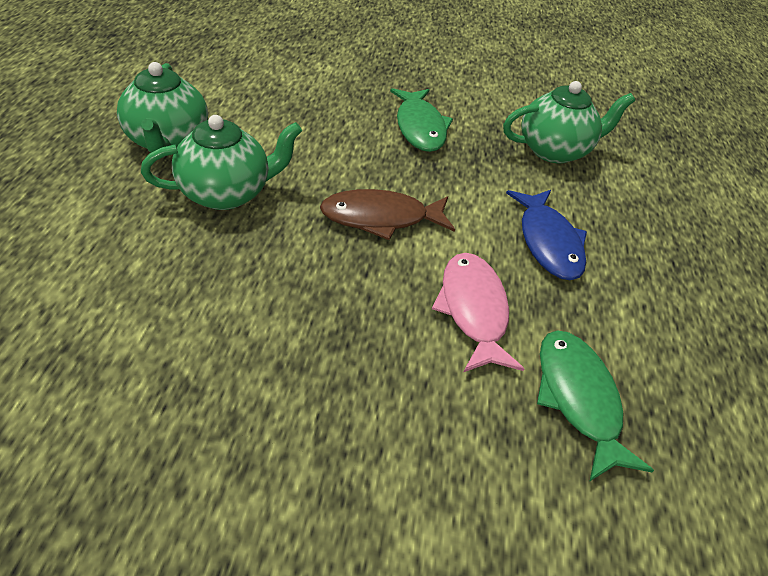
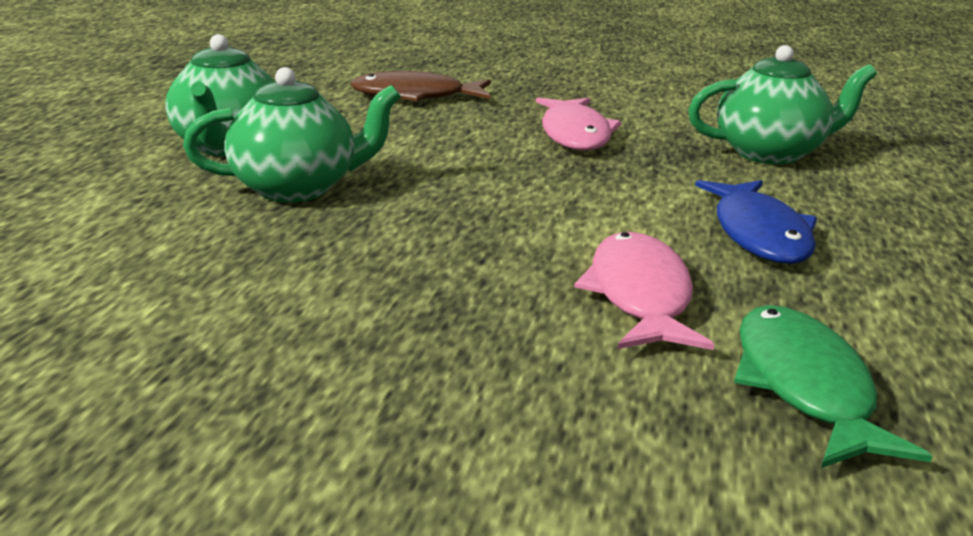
camera: 10 degrees right, 20 degrees down
(381, 218) = (510, 210): brown fish -> brown fish (415, 96)
(420, 127) = (575, 134): green fish -> pink fish

